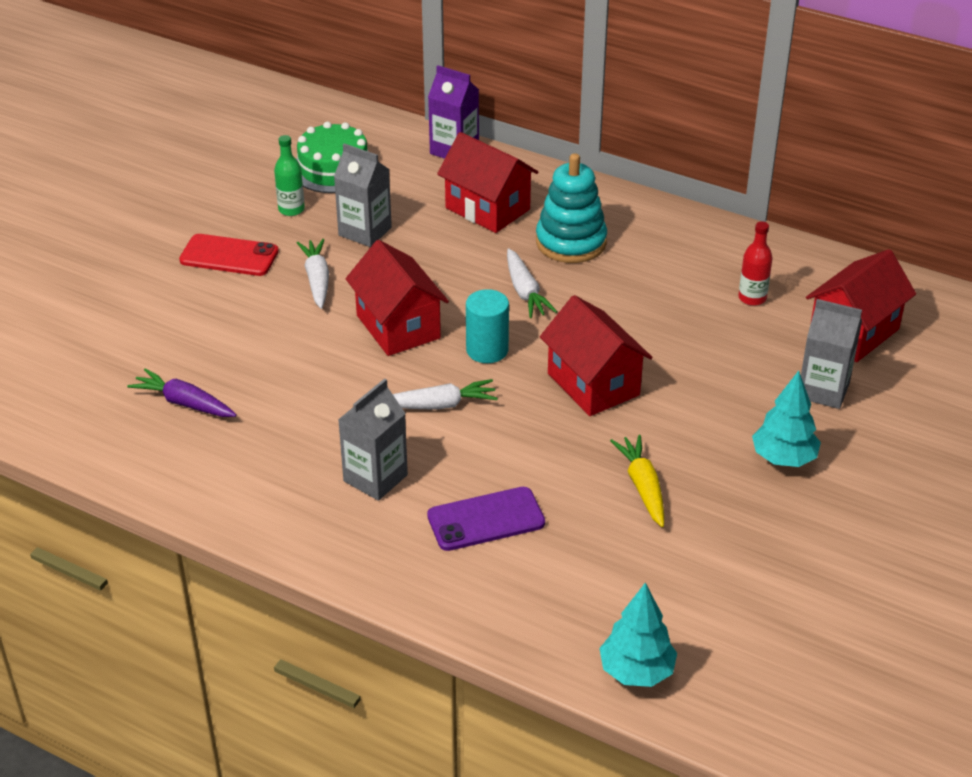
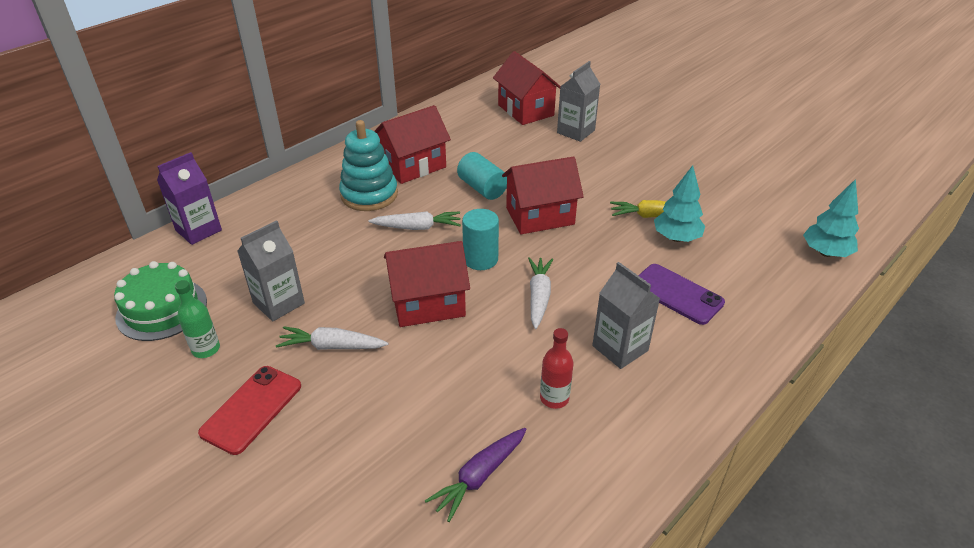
camera: 75 degrees left, 0 degrees up
(486, 519) = (677, 294): purple phone -> purple phone turned 45 degrees counterclockwise
(487, 209) = (297, 227): red house -> red house (413, 166)
(629, 326) = (482, 188): none -> turquoise cylinder
(752, 298) = (475, 136): red bottle -> red bottle (554, 398)
(783, 458) = (635, 158): turquoise tree -> turquoise tree (676, 238)

